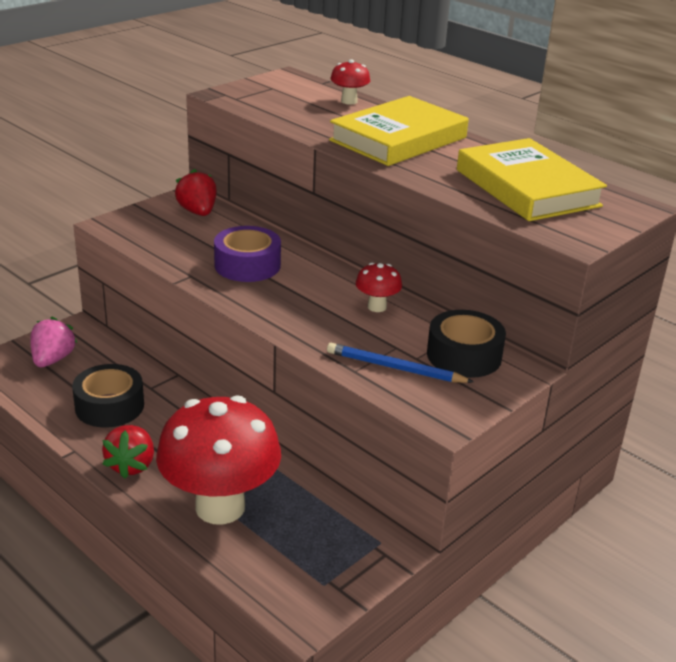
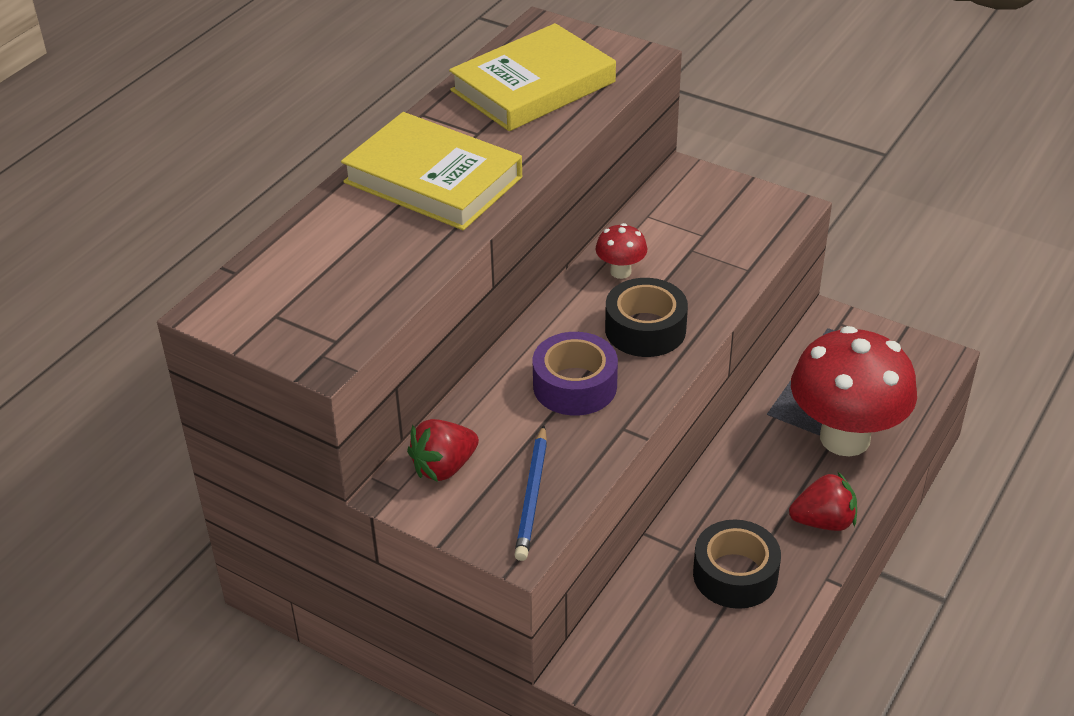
camera: 100 degrees left, 10 degrees up
(52, 359) = (668, 668): pink strawberry -> none
(349, 101) = (309, 236): red mushroom -> none
(395, 368) = (729, 245): blue pencil -> blue pencil (532, 496)
(464, 355) = (683, 207): black tape -> black tape (645, 329)

